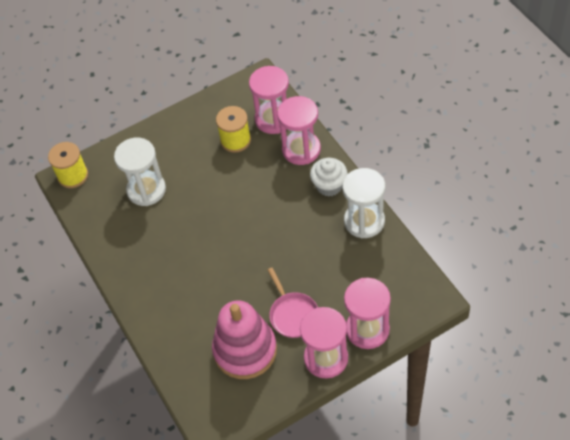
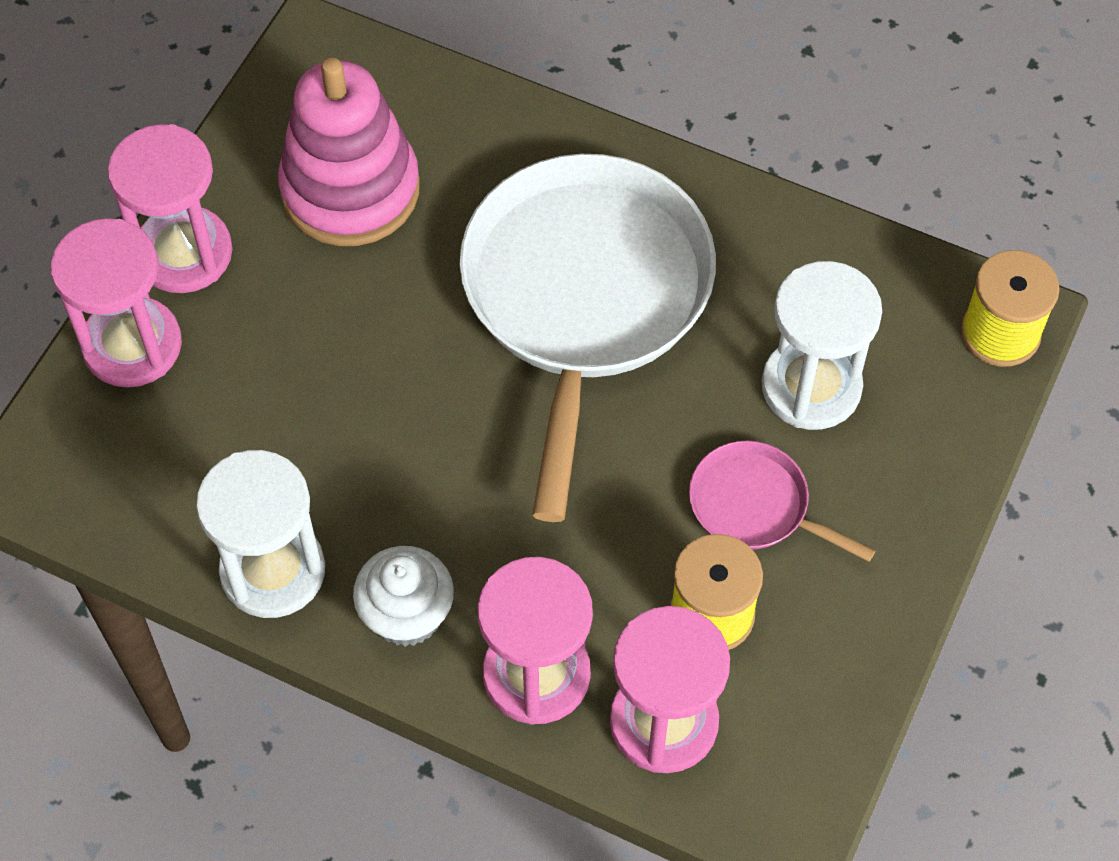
camera: 140 degrees right, 5 degrees up
(193, 259) = (585, 297): none -> white pan
(293, 314) = (301, 297): pink pan -> pink pan (755, 506)

